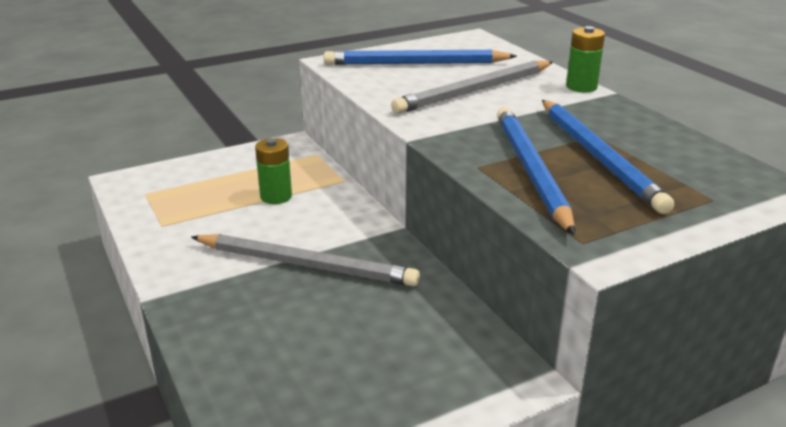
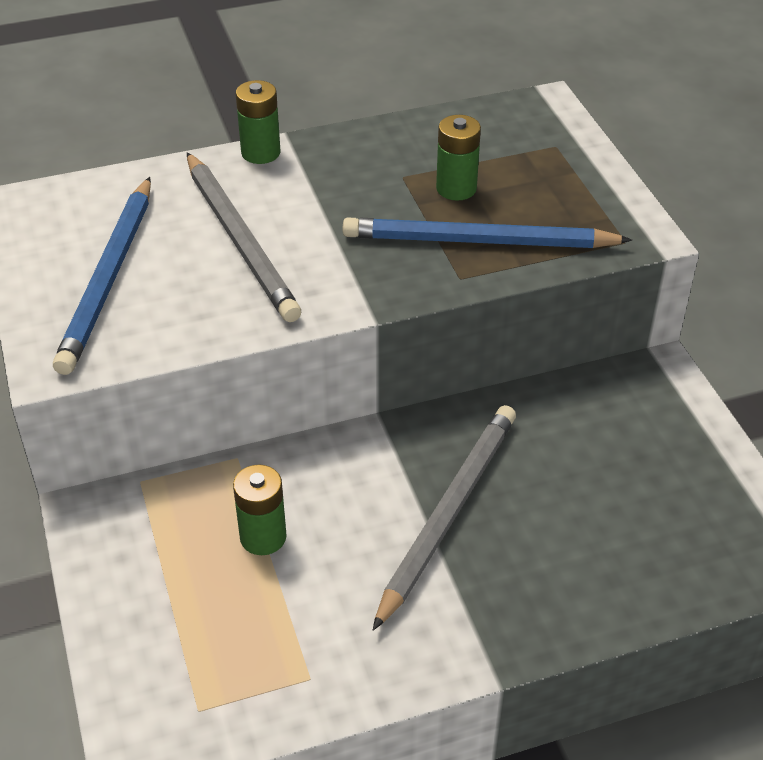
camera: 80 degrees left, 15 degrees up
(598, 156) = (456, 188): blue pencil -> green battery

